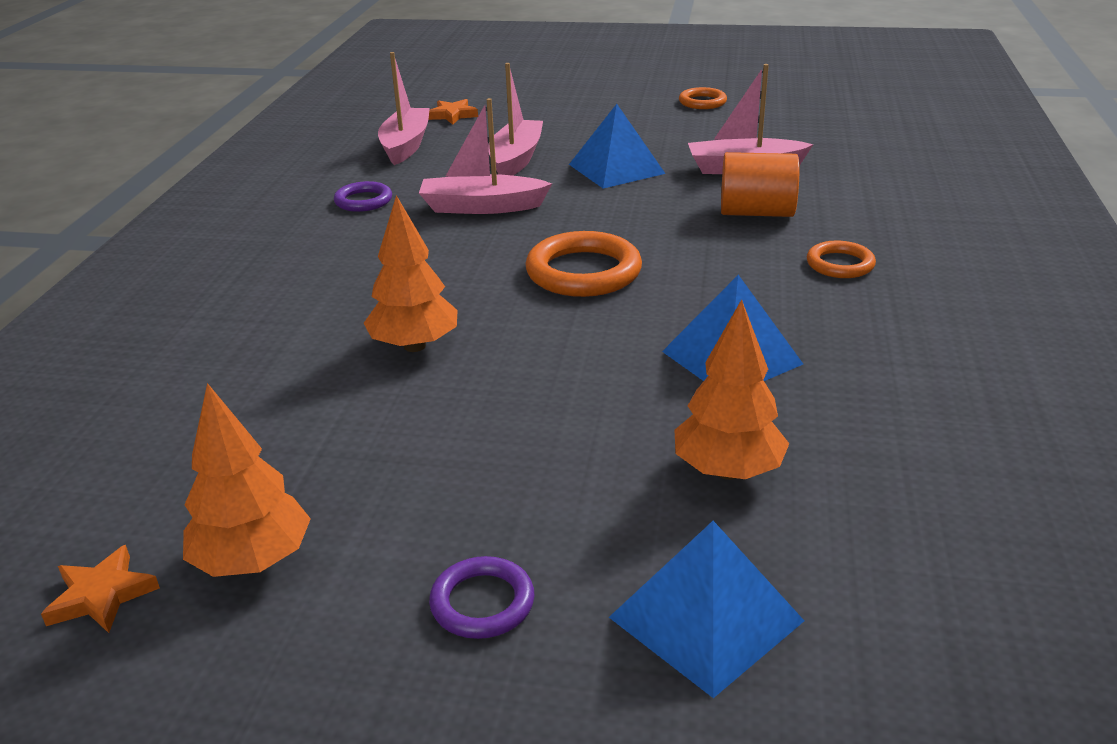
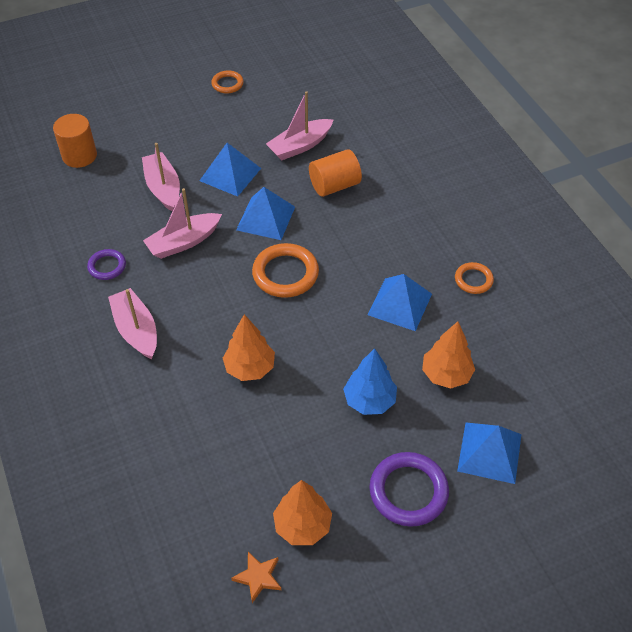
camera: 35 degrees left, 20 degrees up
(406, 145) = (79, 201): pink boat -> pink boat (136, 330)
(452, 115) = (79, 156): orange star -> orange cylinder
(482, 603) = (408, 491): purple ring -> purple ring, size x1.73
(552, 450) = (369, 400): none -> blue tree
(618, 215) = (265, 218): none -> blue pyramid
(840, 264) = (401, 212): orange ring -> orange ring (473, 280)

